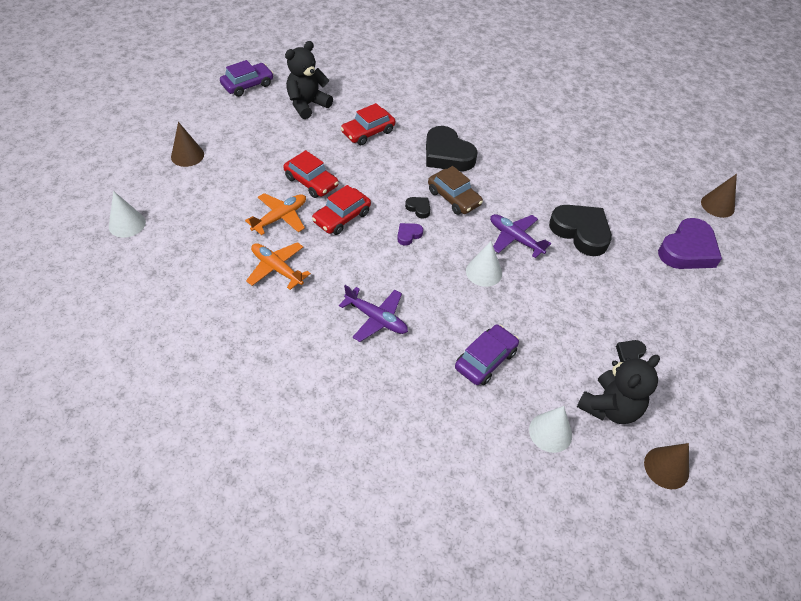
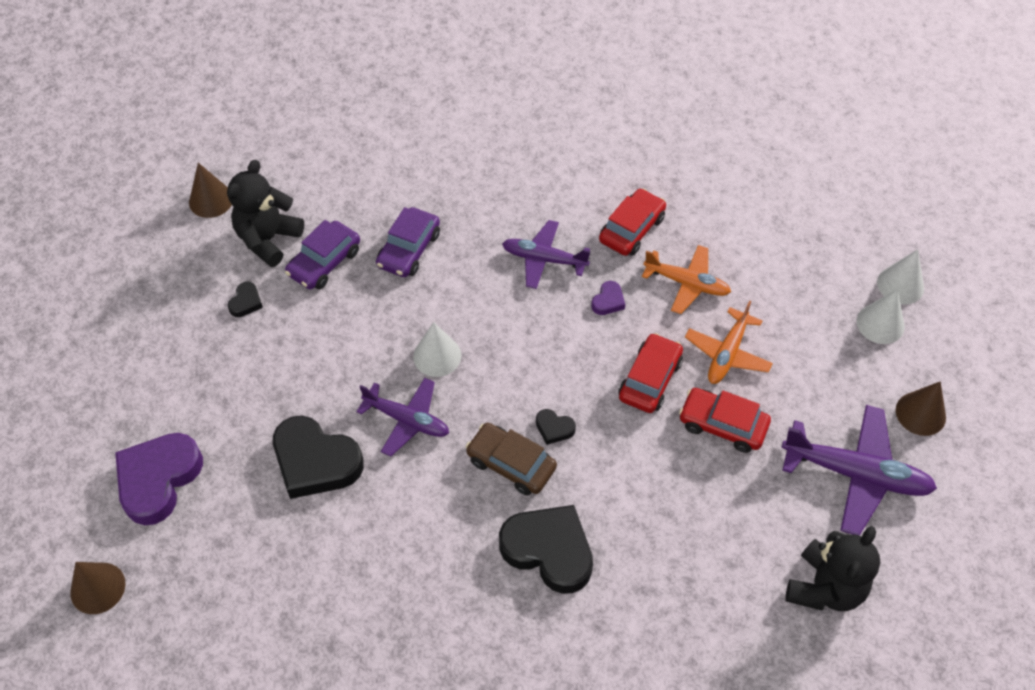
camera: 165 degrees right, 5 degrees up
(248, 85) = (953, 601): purple car -> purple car (324, 262)
(251, 140) = (856, 474): none -> purple plane
(368, 132) = (693, 557): red car -> red car (631, 229)
(408, 235) = (551, 380): purple heart -> purple heart (608, 301)
(550, 432) = (328, 200): white cone -> white cone (880, 324)

